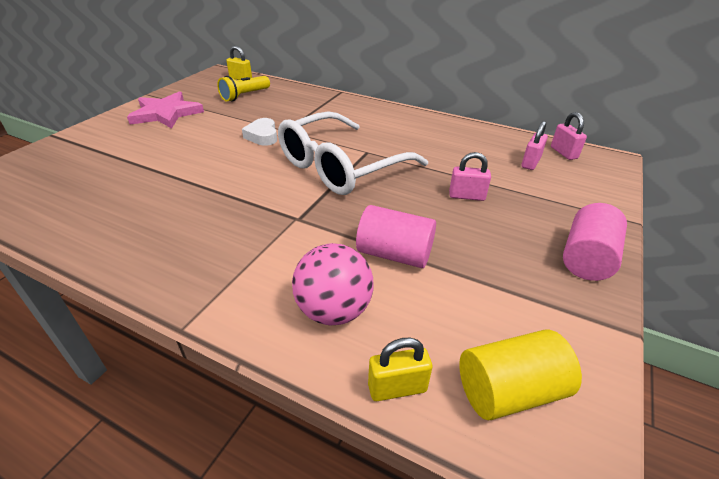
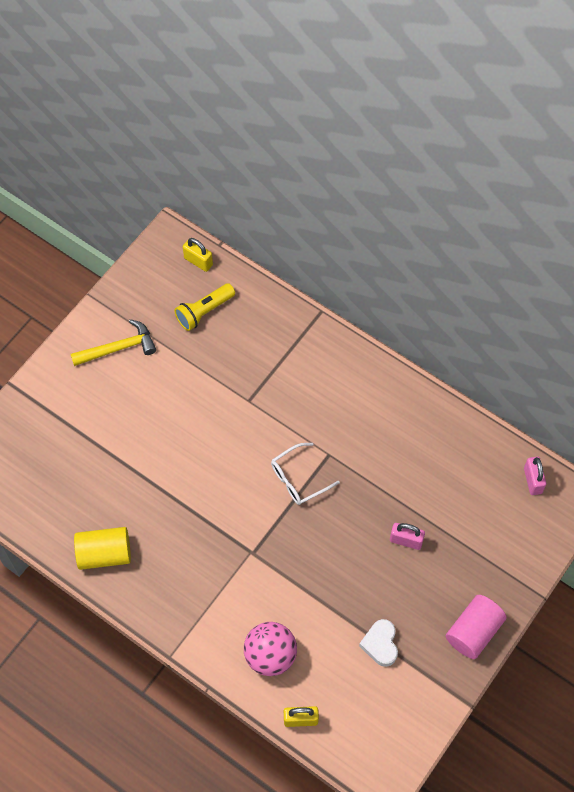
camera: 10 degrees right, 25 degrees up
(166, 113) = (118, 348): pink star -> yellow hammer
(262, 136) = (224, 411): white heart -> white heart (380, 644)
(340, 167) = (298, 479): white glasses -> white glasses, size x0.48
(394, 254) = (324, 606): pink cylinder -> none
(509, 391) = (367, 731): yellow cylinder -> yellow cylinder (104, 554)
(530, 162) = (489, 494): pink padlock -> none

